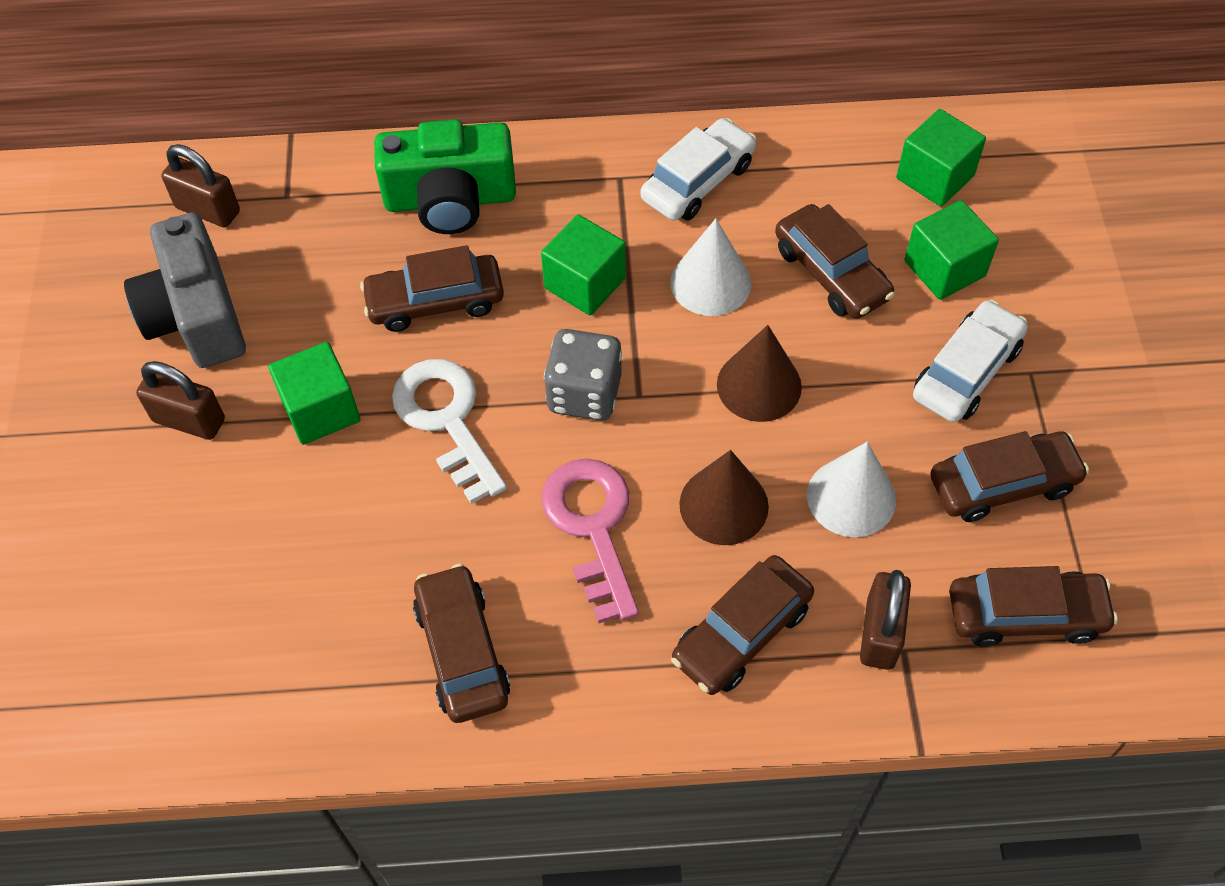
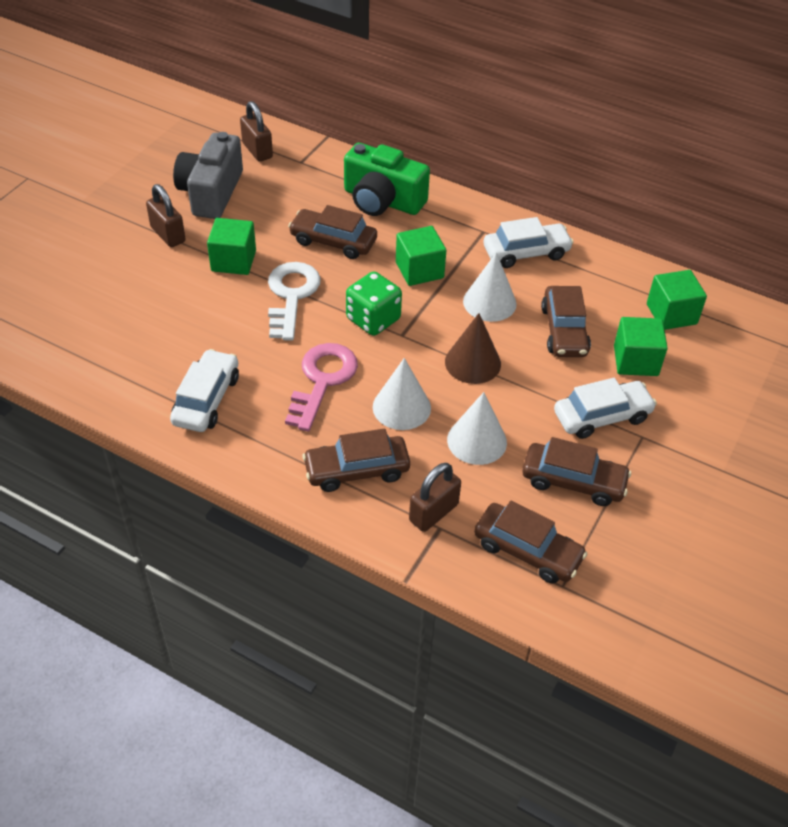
camera: 30 degrees right, 10 degrees down
(462, 651) = (206, 399): brown car -> white car
(584, 394) = (373, 319): grey dice -> green dice
(723, 505) = (401, 407): brown cone -> white cone

